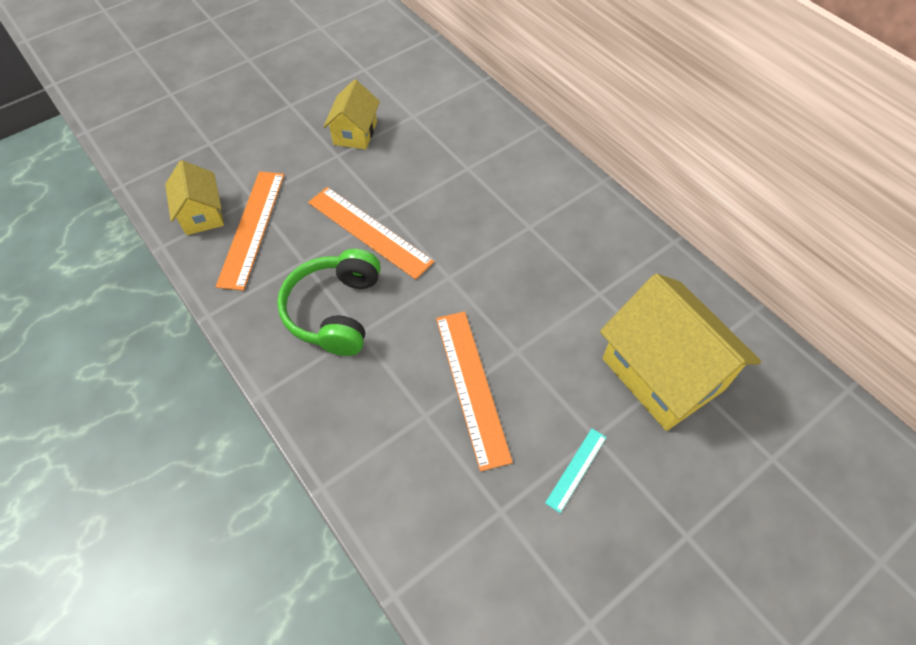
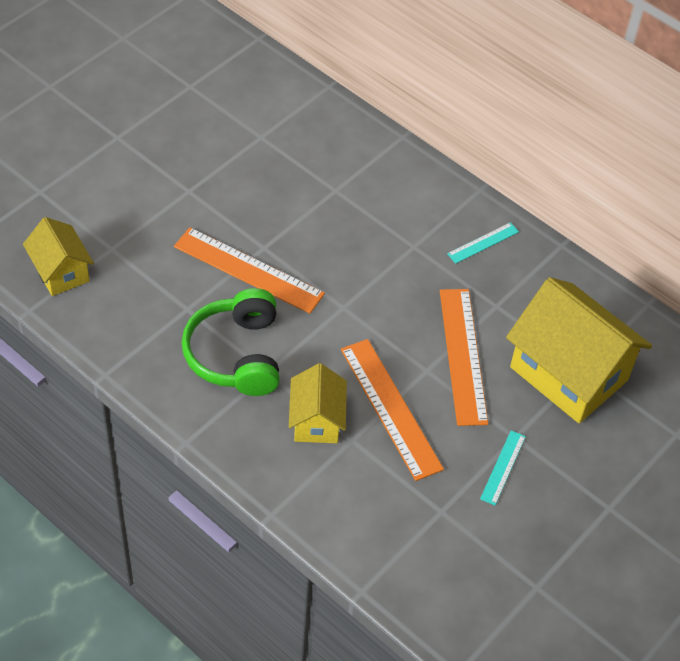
camera: 15 degrees left, 5 degrees down
(252, 228) = (121, 280): orange ruler -> orange ruler (463, 355)
(355, 133) = (202, 163): yellow house -> yellow house (316, 420)
(596, 230) = (483, 243): none -> turquoise ruler

